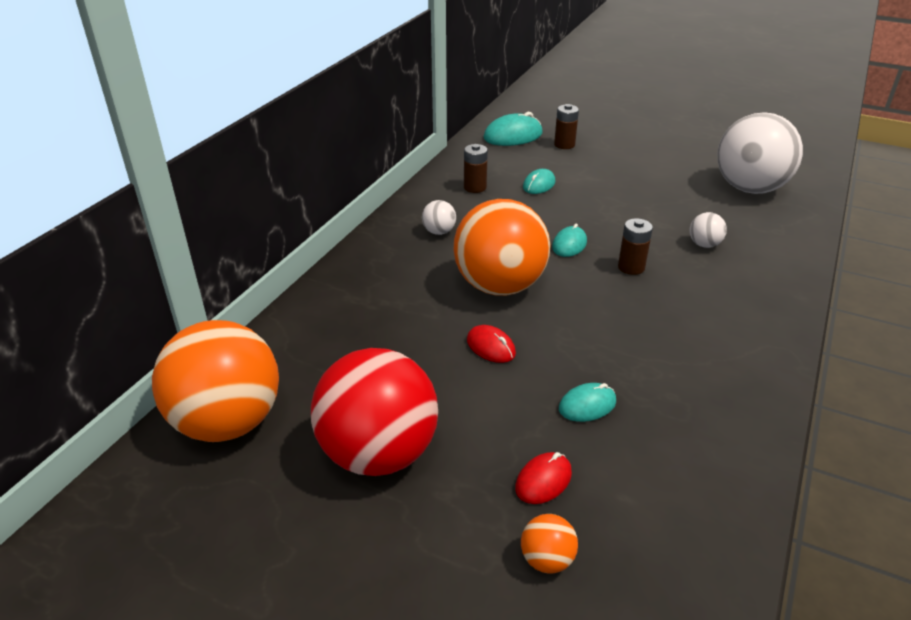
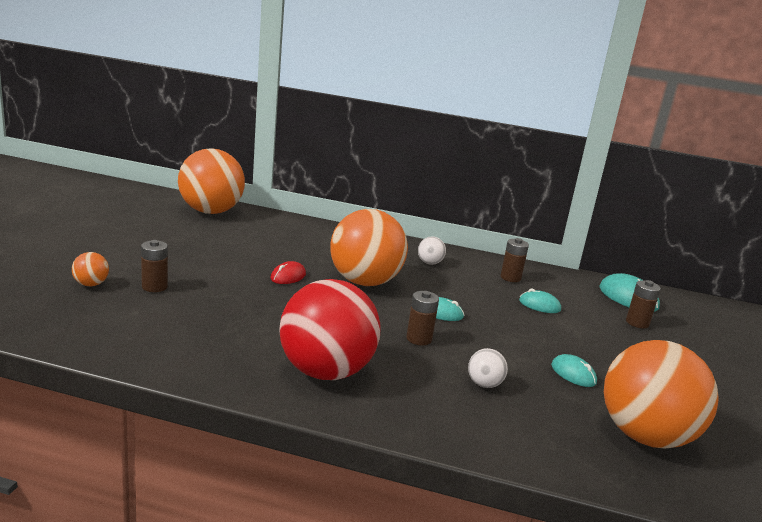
camera: 75 degrees right, 15 degrees down
(378, 453) = (184, 244): red ball -> red ball (325, 372)
(543, 480) = (154, 287): red mouse -> brown battery
(587, 405) = (226, 305): turquoise mouse -> turquoise mouse (573, 374)
(749, 188) = (645, 436): white ball -> orange ball

